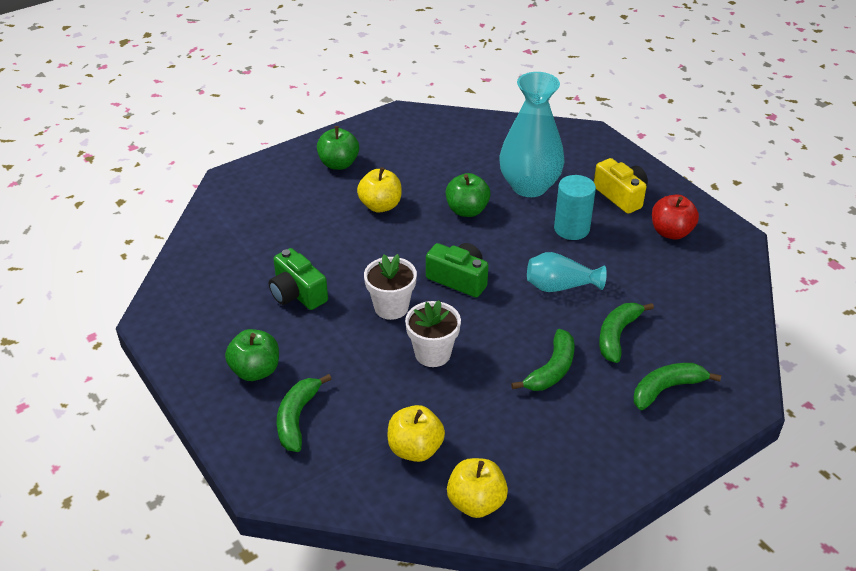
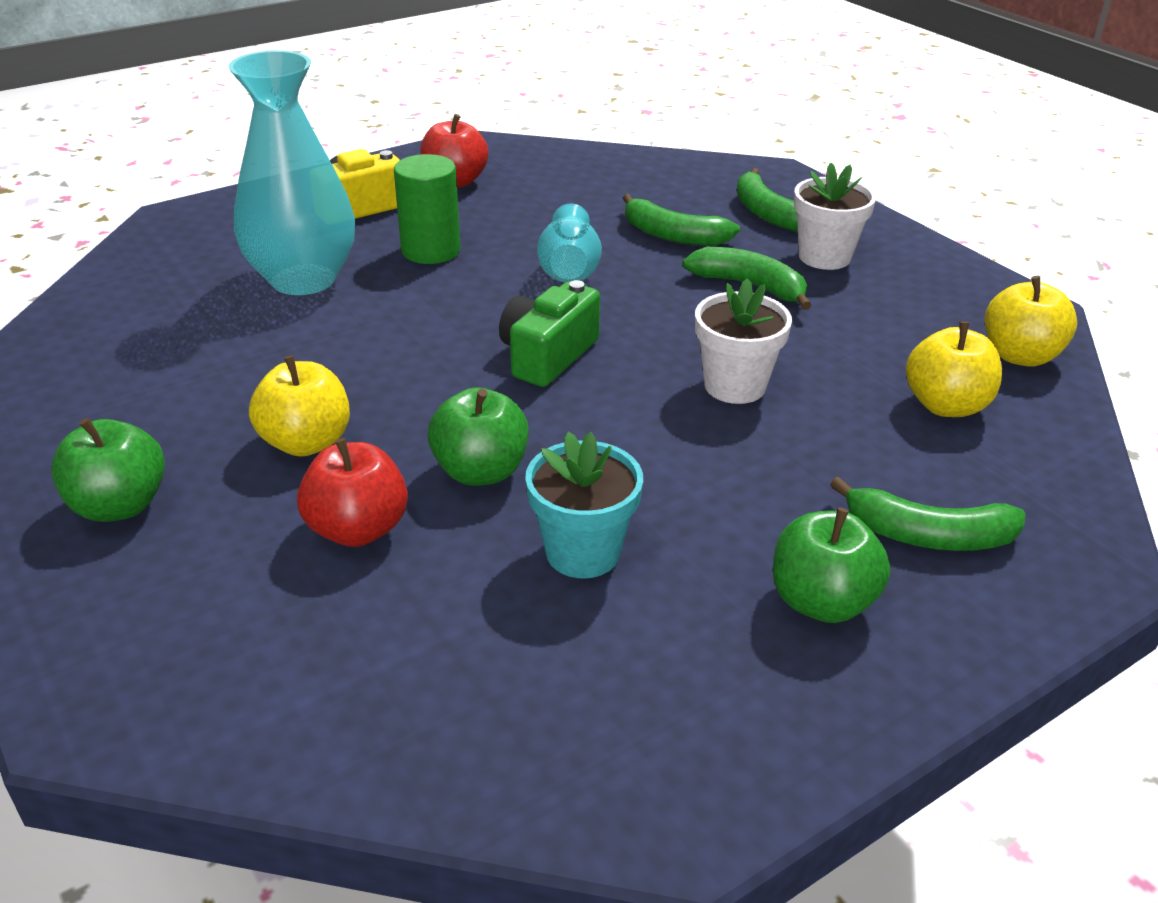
camera: 90 degrees left, 5 degrees down
(297, 293) = (582, 552): green camera -> turquoise flower pot
(319, 227) = (358, 529): none -> red apple
(391, 307) = (622, 428): white flower pot -> white flower pot (824, 257)
(467, 210) = (354, 342): green apple -> green apple (480, 471)
(571, 229) = (431, 250): turquoise cylinder -> green cylinder

